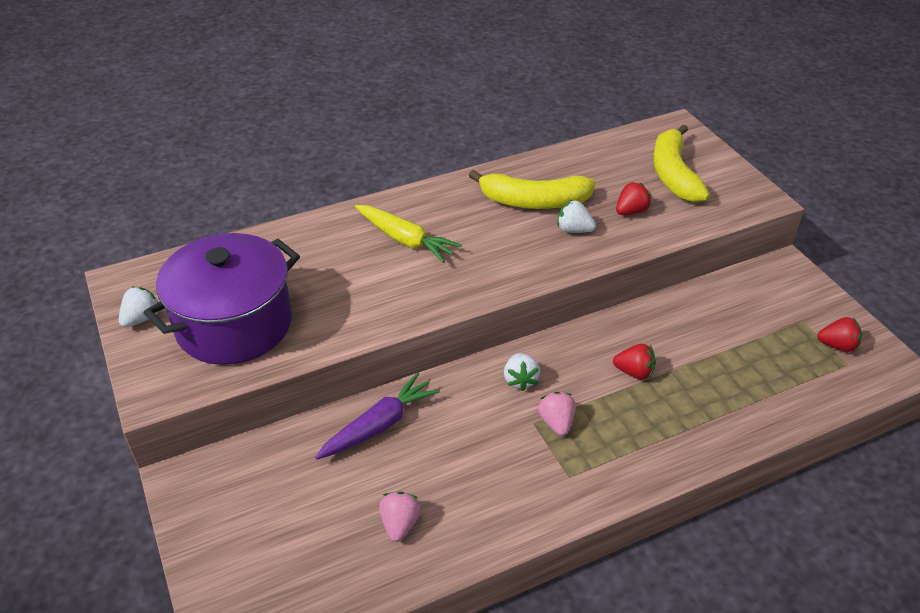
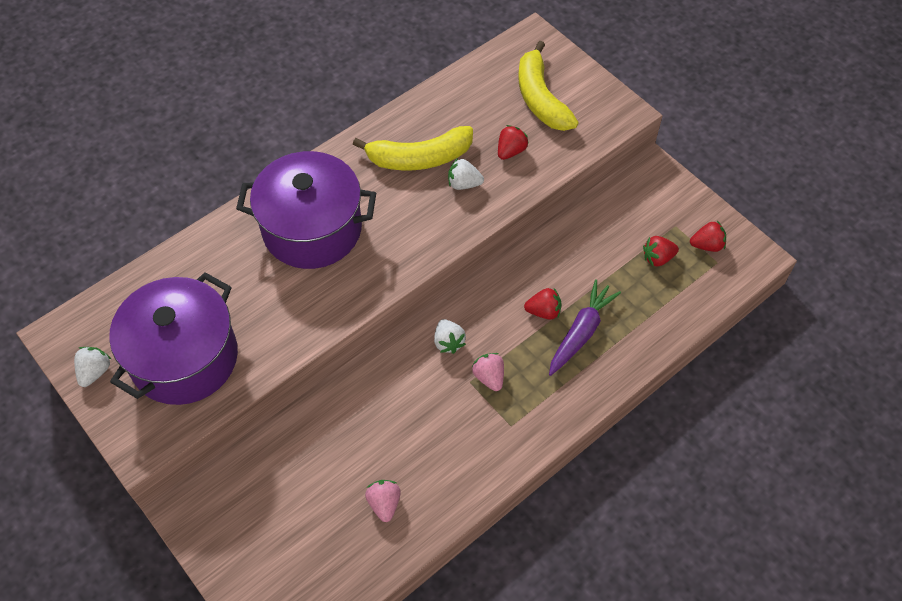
camera: 15 degrees left, 15 degrees up
(379, 425) = (339, 416): purple carrot -> purple carrot (581, 332)
(405, 240) = (312, 229): yellow carrot -> purple pot
(777, 347) = (657, 258): none -> red strawberry

